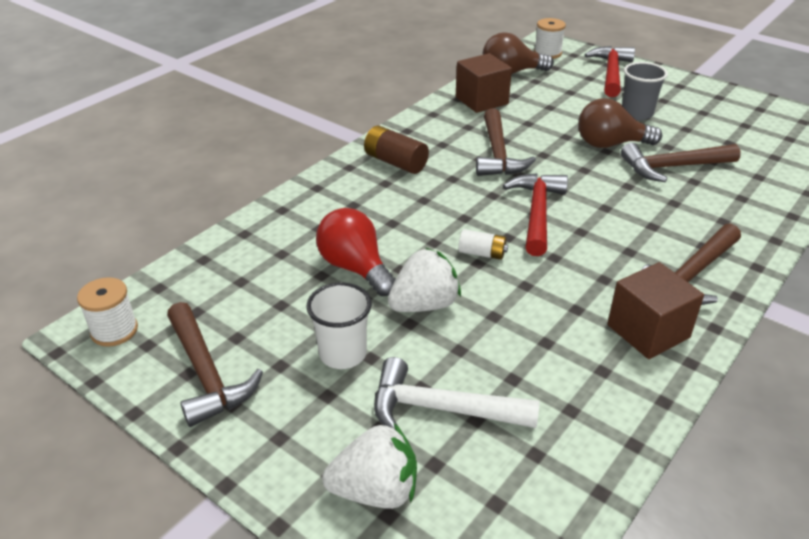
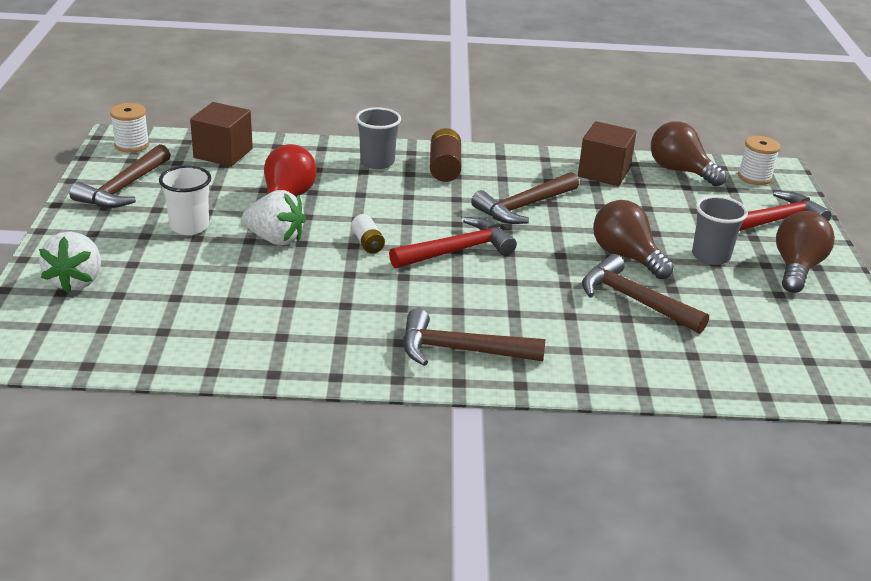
camera: 50 degrees right, 5 degrees down
(346, 191) = (377, 162): none -> grey cup
(375, 491) = (76, 281): white strawberry -> white strawberry turned 45 degrees clockwise
(441, 408) = (172, 281): white hammer -> none
(648, 331) = (353, 346): brown cube -> brown cube (223, 153)
(676, 92) = (796, 268): none -> brown light bulb

